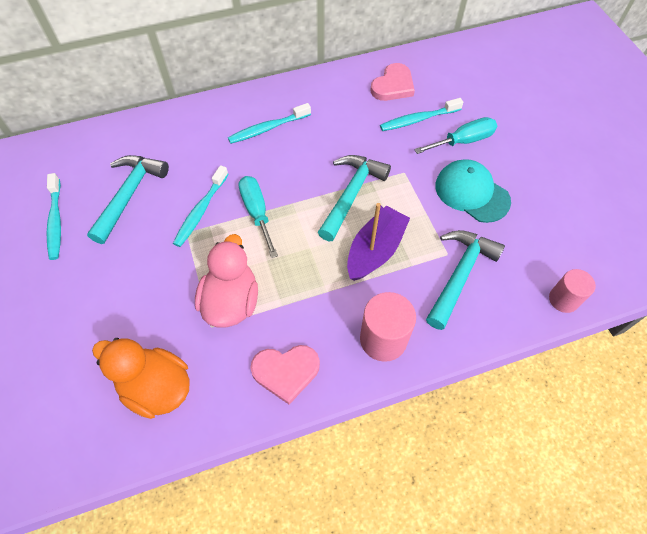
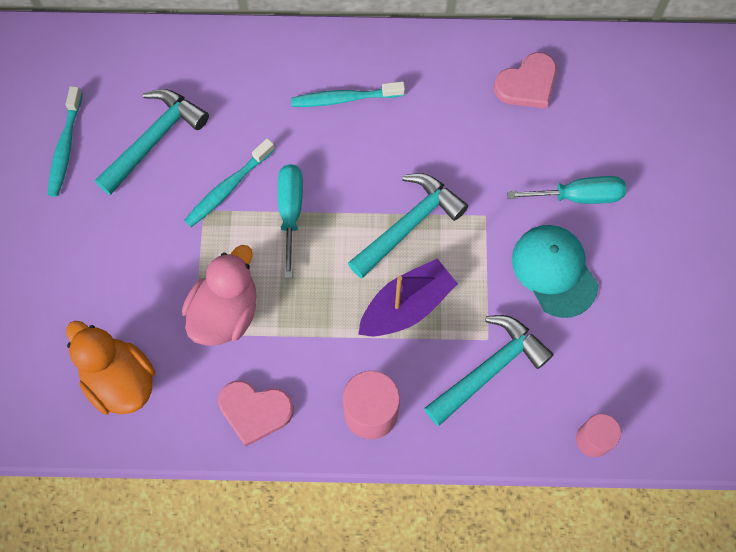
camera: 20 degrees right, 10 degrees up
(418, 119) = (536, 146): turquoise toothbrush -> none

